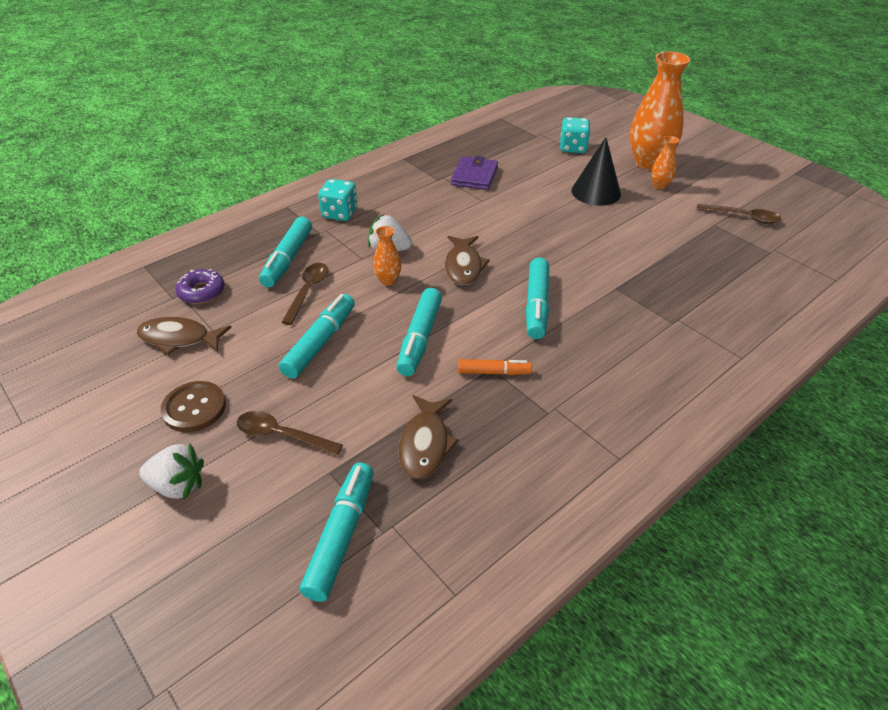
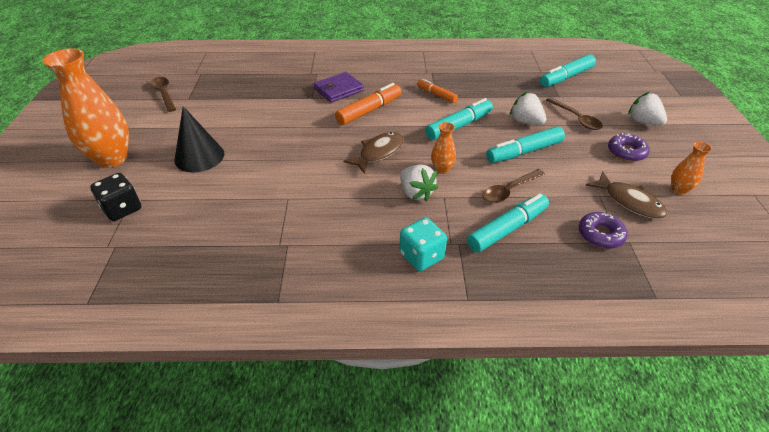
camera: 140 degrees left, 0 degrees up
(194, 408) = (626, 152): brown button -> purple donut
(346, 389) = (525, 122): none -> white strawberry
(425, 444) = (503, 86): brown fish -> none
(474, 176) = (252, 228): purple wallet -> purple wallet (338, 90)
(536, 305) = (369, 110): turquoise marker -> orange marker
(573, 148) = (122, 209): turquoise dice -> black dice
(660, 185) = (152, 137): orange vase -> orange vase (679, 189)

